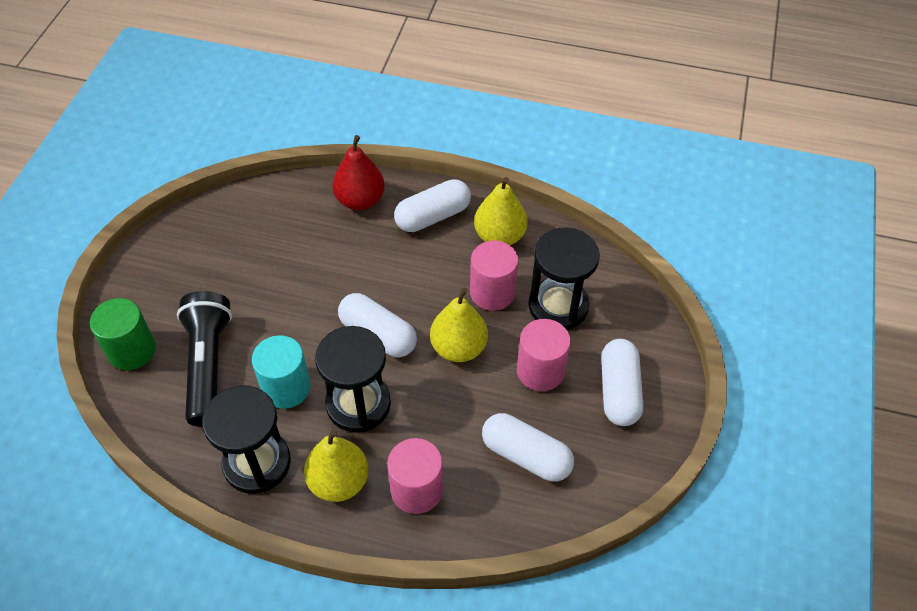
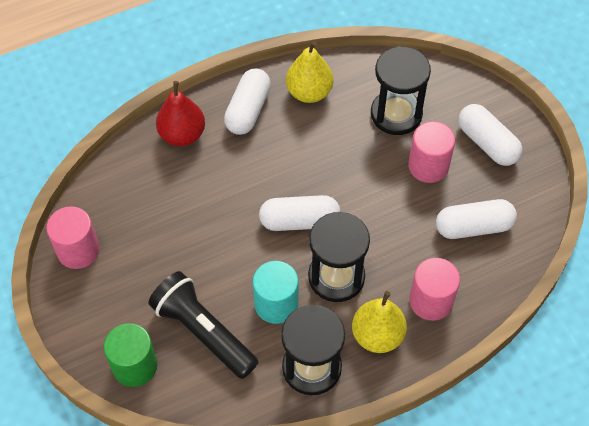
camera: 40 degrees left, 5 degrees up
(458, 348) = (362, 190): yellow pear -> none
(492, 292) = (345, 136): pink cylinder -> pink cylinder (78, 250)

